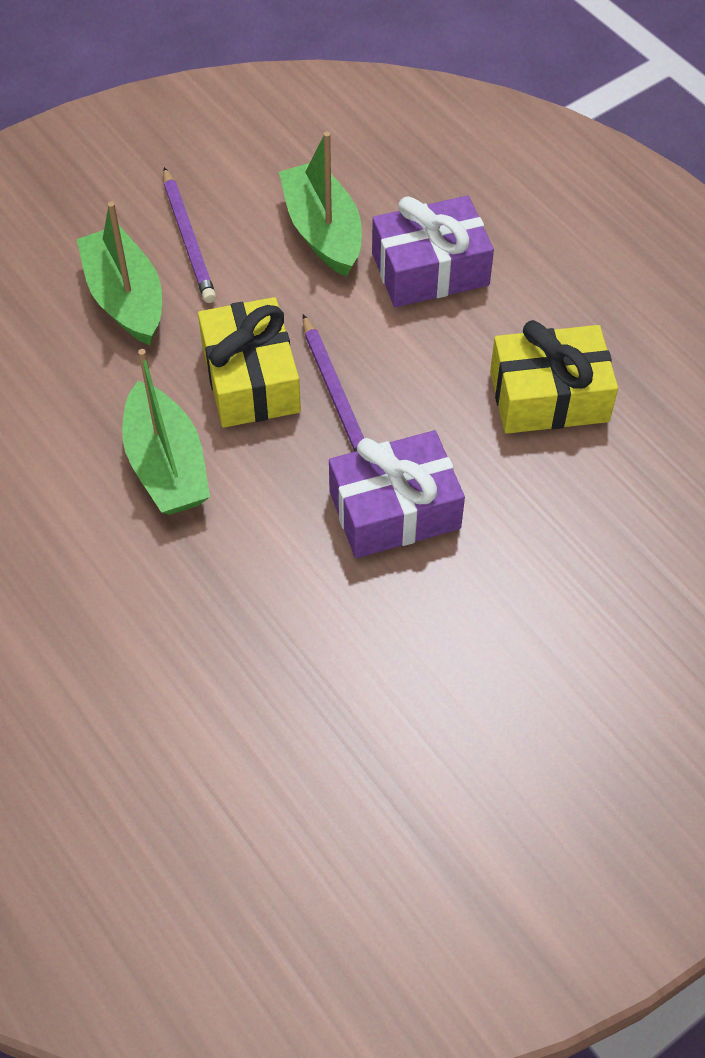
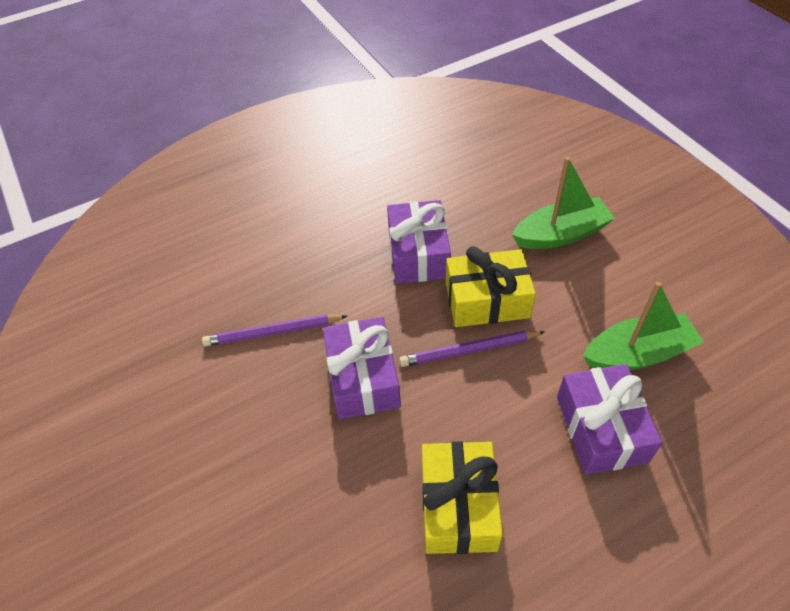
camera: 100 degrees right, 5 degrees down
(166, 465) = (418, 254): green boat -> purple gift
(188, 239) = (620, 269): purple pencil -> purple pencil (273, 332)

